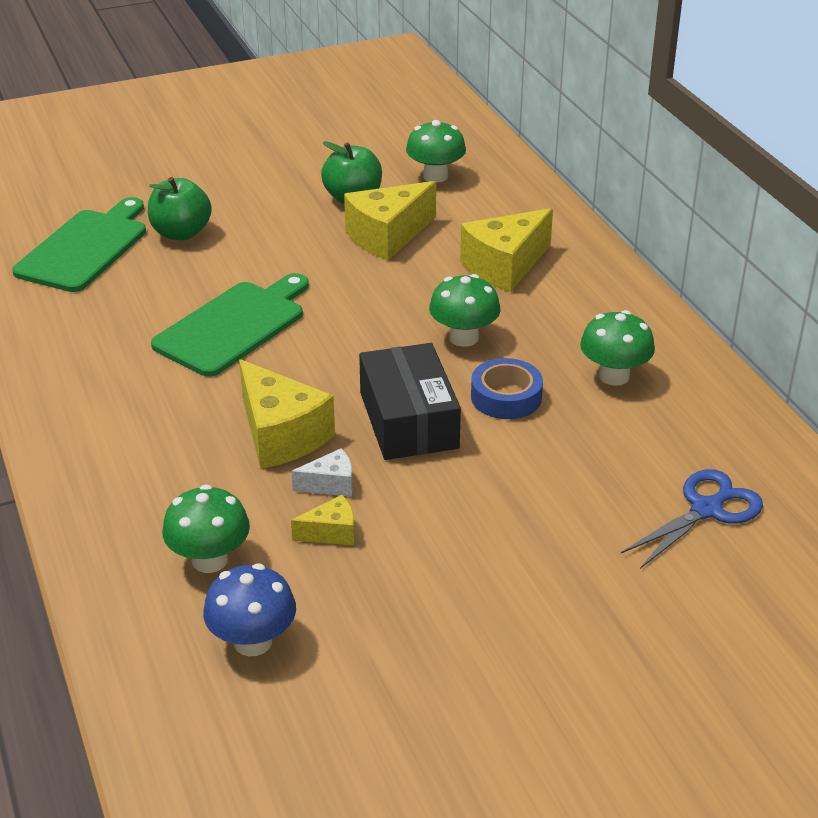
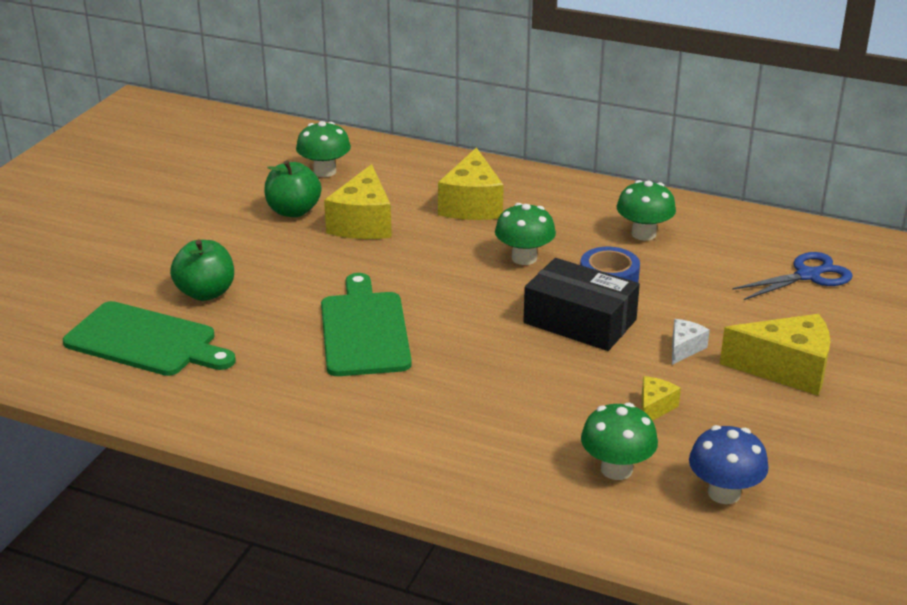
camera: 45 degrees left, 5 degrees down
(85, 248) = (145, 341): green cutting board -> green cutting board turned 135 degrees clockwise
(280, 435) = (522, 375): yellow cheese -> yellow cheese (786, 370)
(330, 484) = (604, 383): white cheese -> white cheese (684, 348)
(706, 510) = (807, 276): blue scissors -> blue scissors turned 60 degrees clockwise

